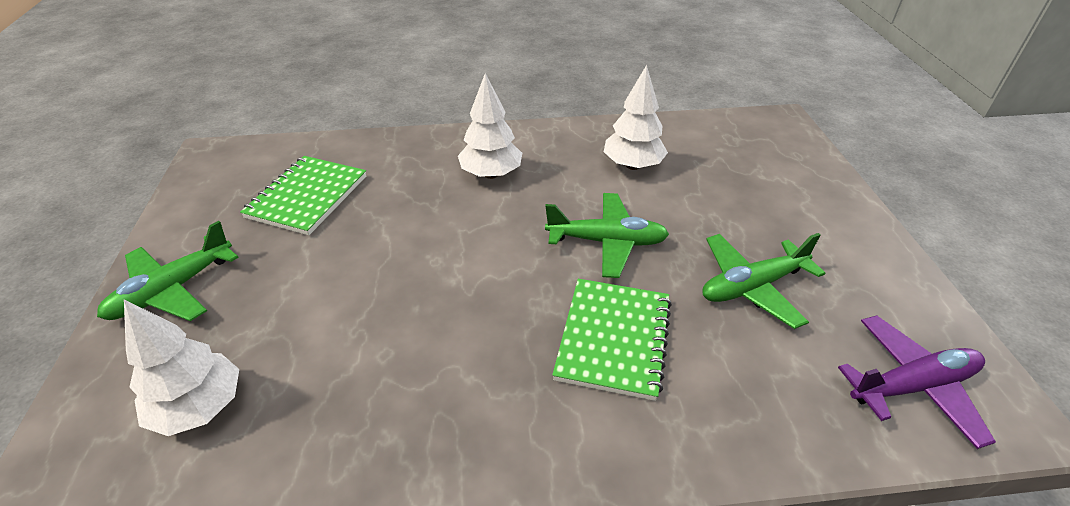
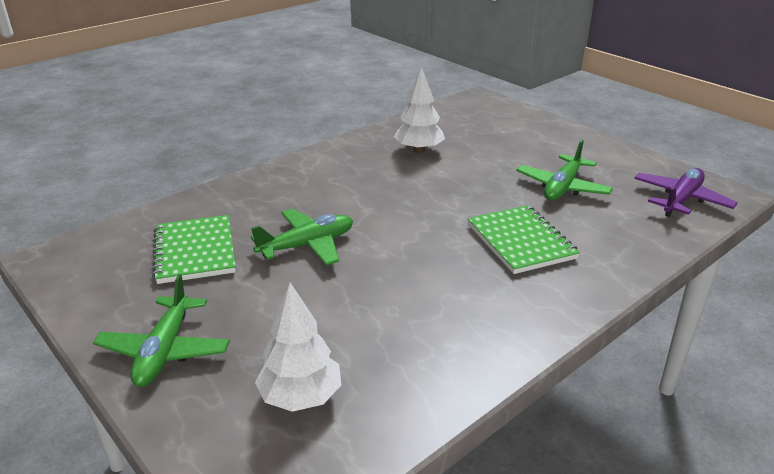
camera: 35 degrees left, 10 degrees down
(491, 174) = (327, 187): white tree -> none
(607, 242) = (455, 196): green plane -> green plane (307, 245)

